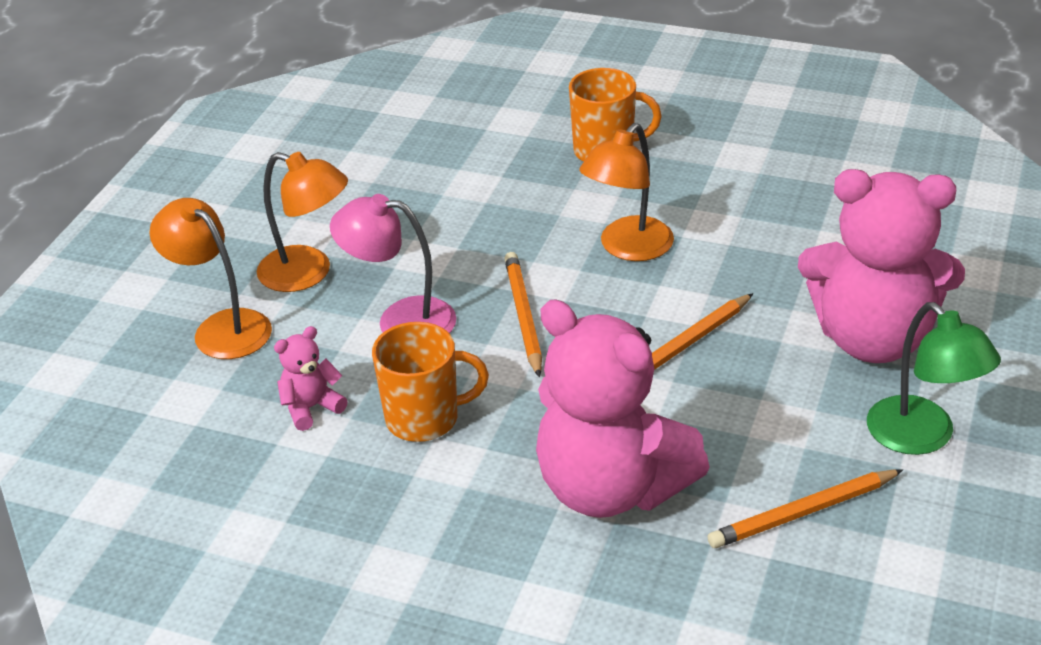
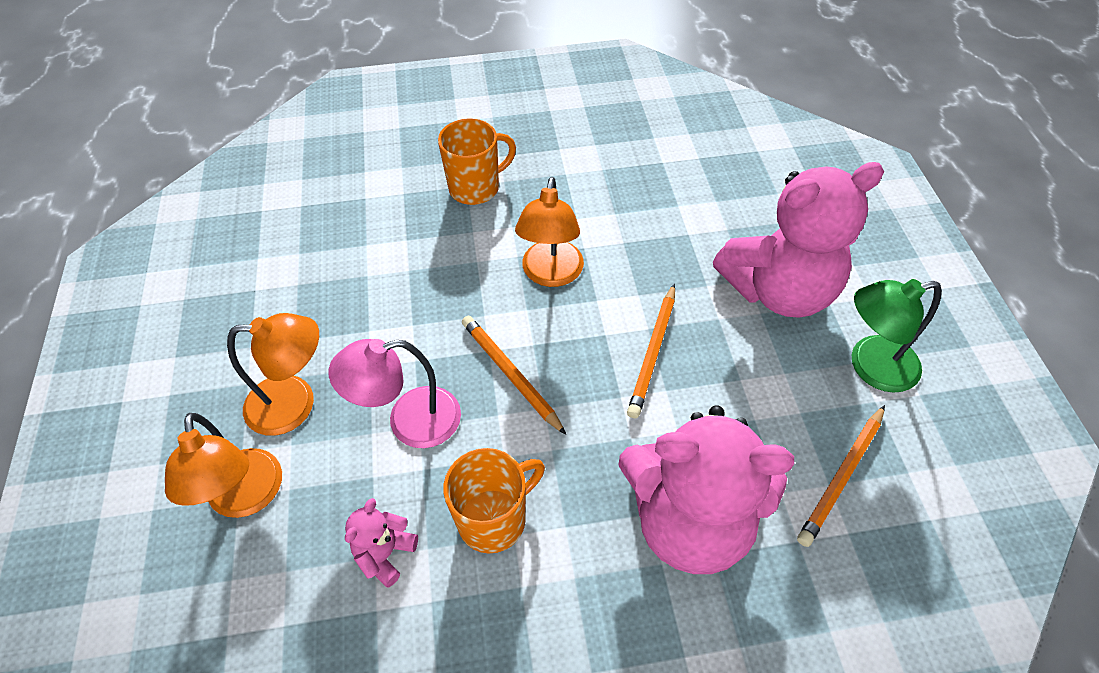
camera: 30 degrees left, 15 degrees up
(222, 327) = (246, 498): orange lamp -> orange lamp turned 120 degrees counterclockwise
(922, 437) = (871, 367): green lamp -> green lamp turned 135 degrees clockwise

